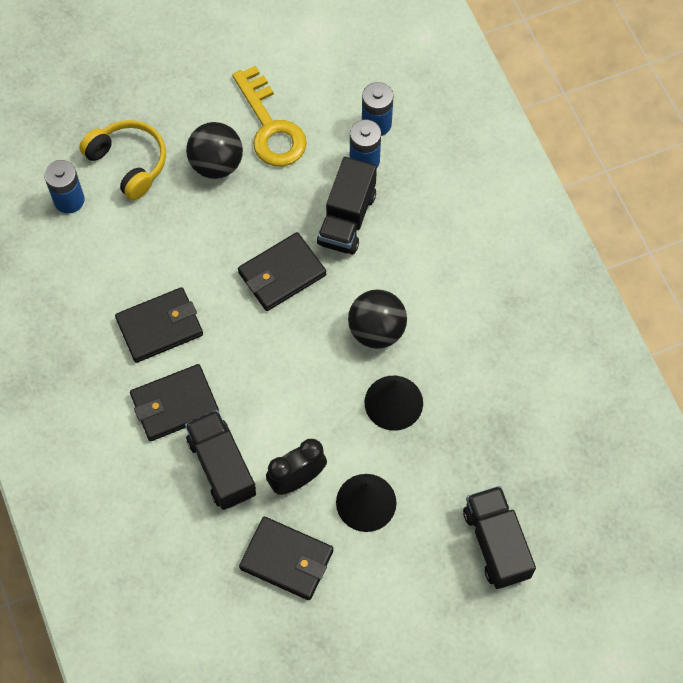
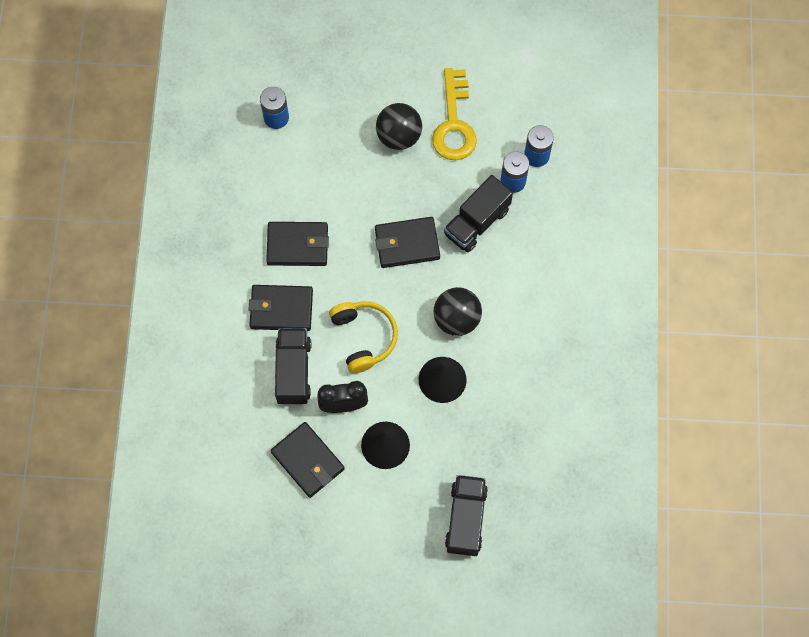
camera: 25 degrees right, 5 degrees up
(128, 163) = (333, 107): yellow headphones -> yellow headphones (363, 337)

